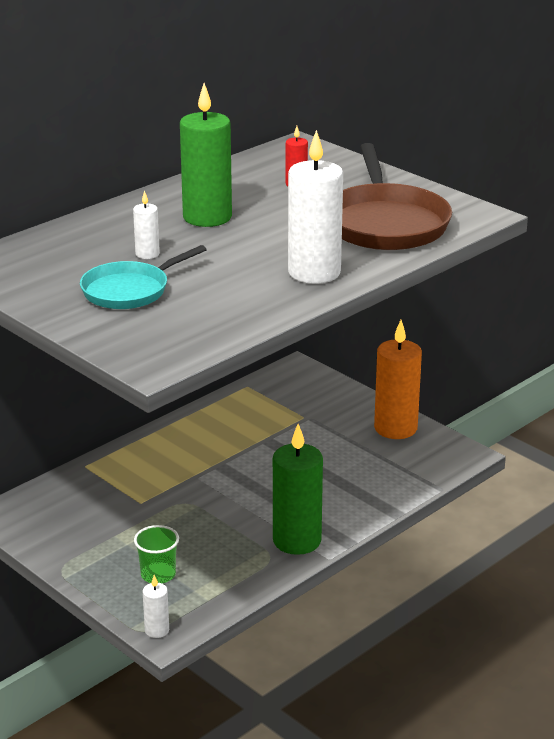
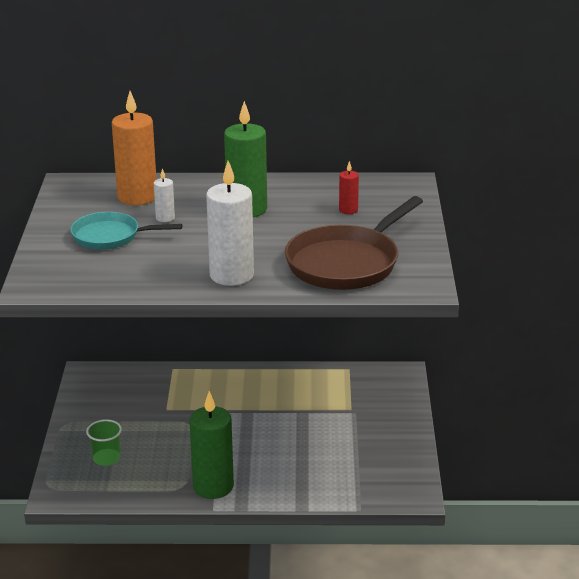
camera: 45 degrees right, 0 degrees up
(157, 630) = (55, 490): white candle -> none
(395, 428) = (399, 451): orange candle -> orange candle (137, 197)

